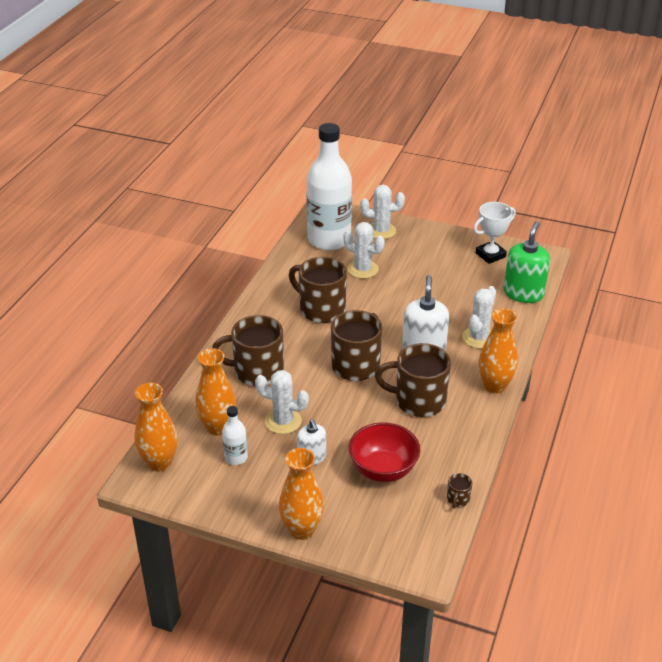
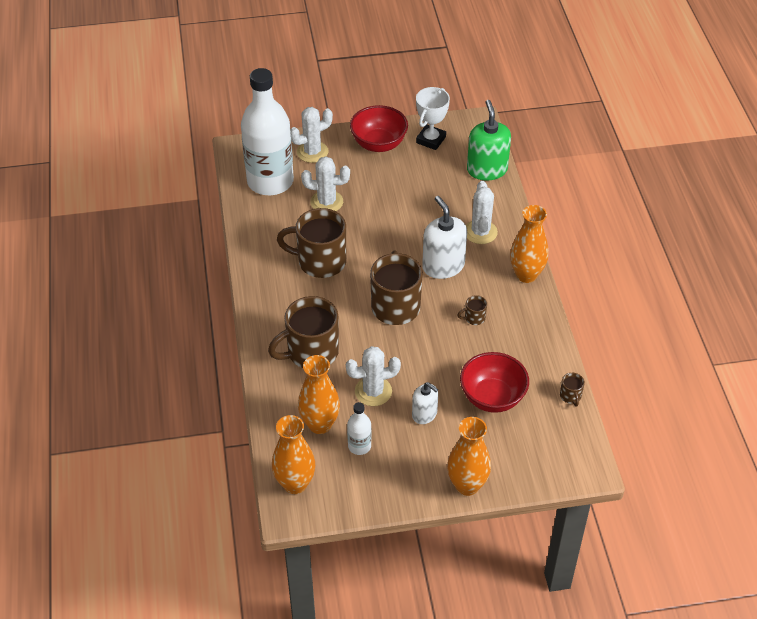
camera: 30 degrees left, 10 degrees up
(418, 401) = (474, 318): brown mug -> brown mug, size x0.42
(442, 243) = (379, 144): none -> red bowl

